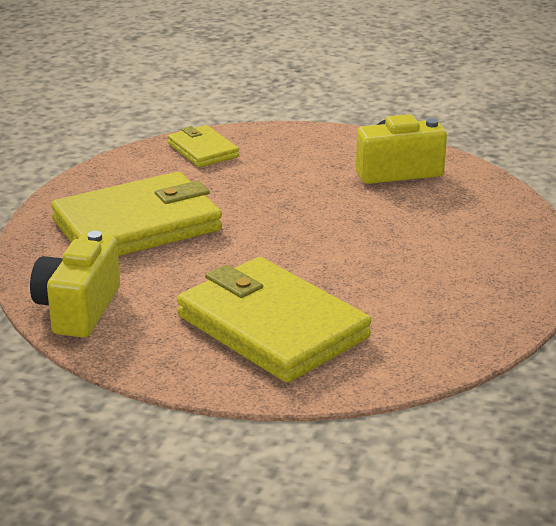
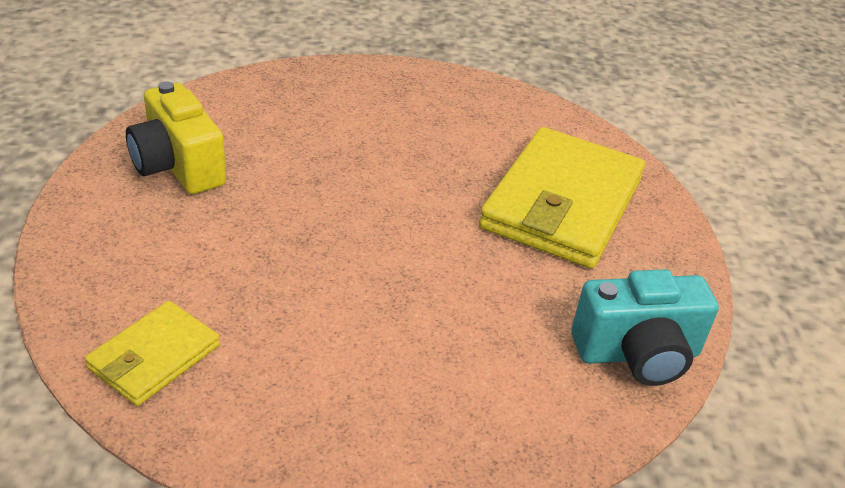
camera: 115 degrees left, 10 degrees up
(78, 309) = (637, 354): yellow camera -> turquoise camera
(137, 225) = (419, 362): yellow wallet -> none

